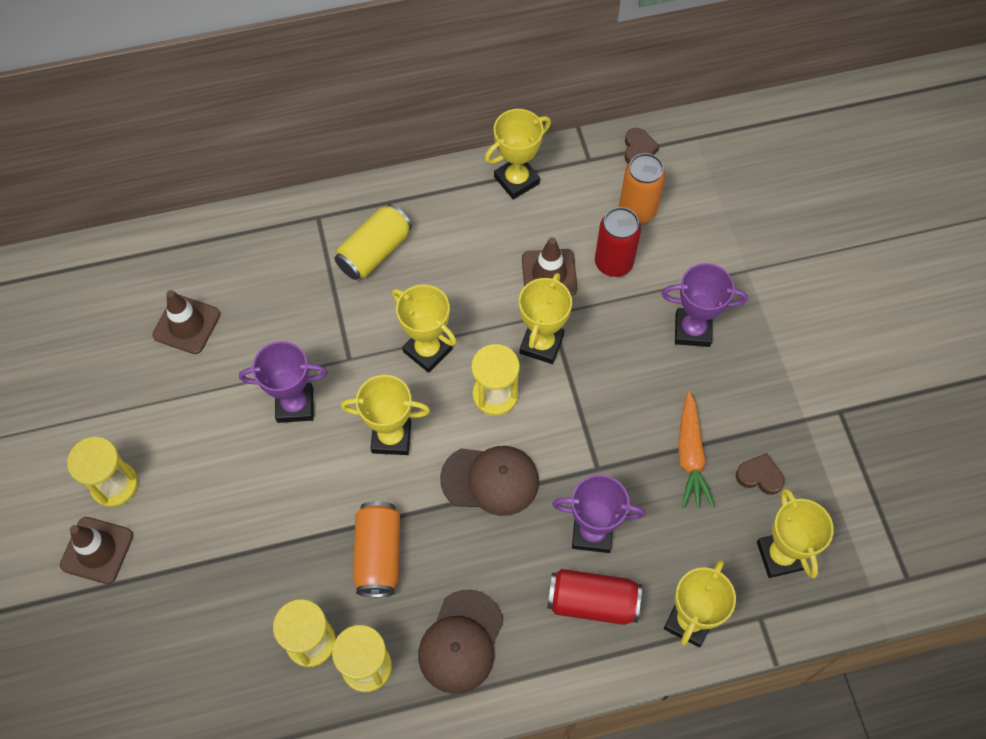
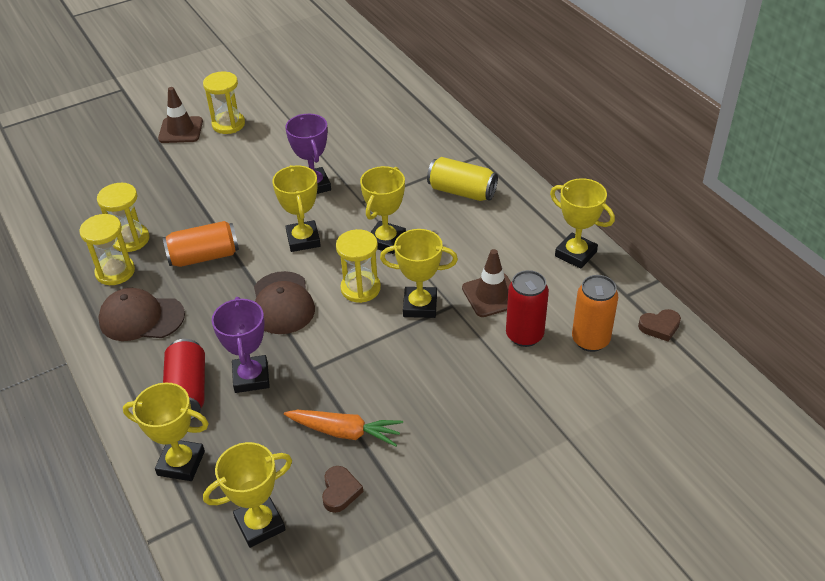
camera: 75 degrees right, 20 degrees down
(187, 325) = (358, 121): brown traffic cone -> none
(690, 456) = (345, 432): orange carrot -> orange carrot turned 150 degrees counterclockwise
(692, 330) = (479, 407): purple trophy -> none

